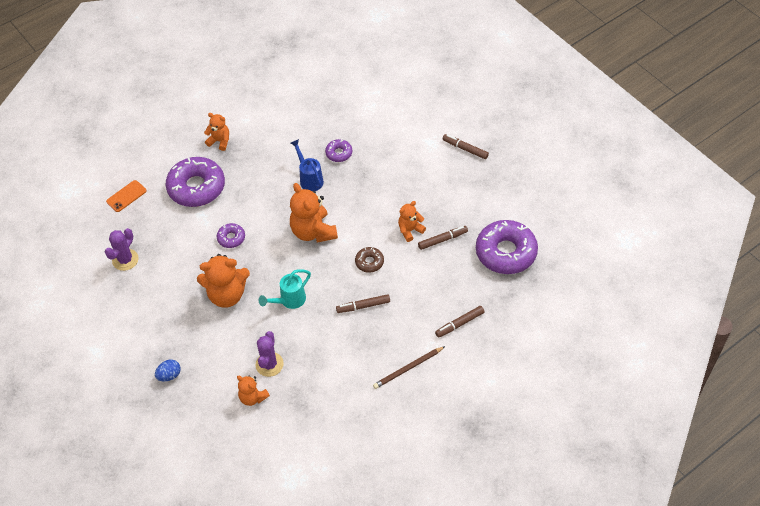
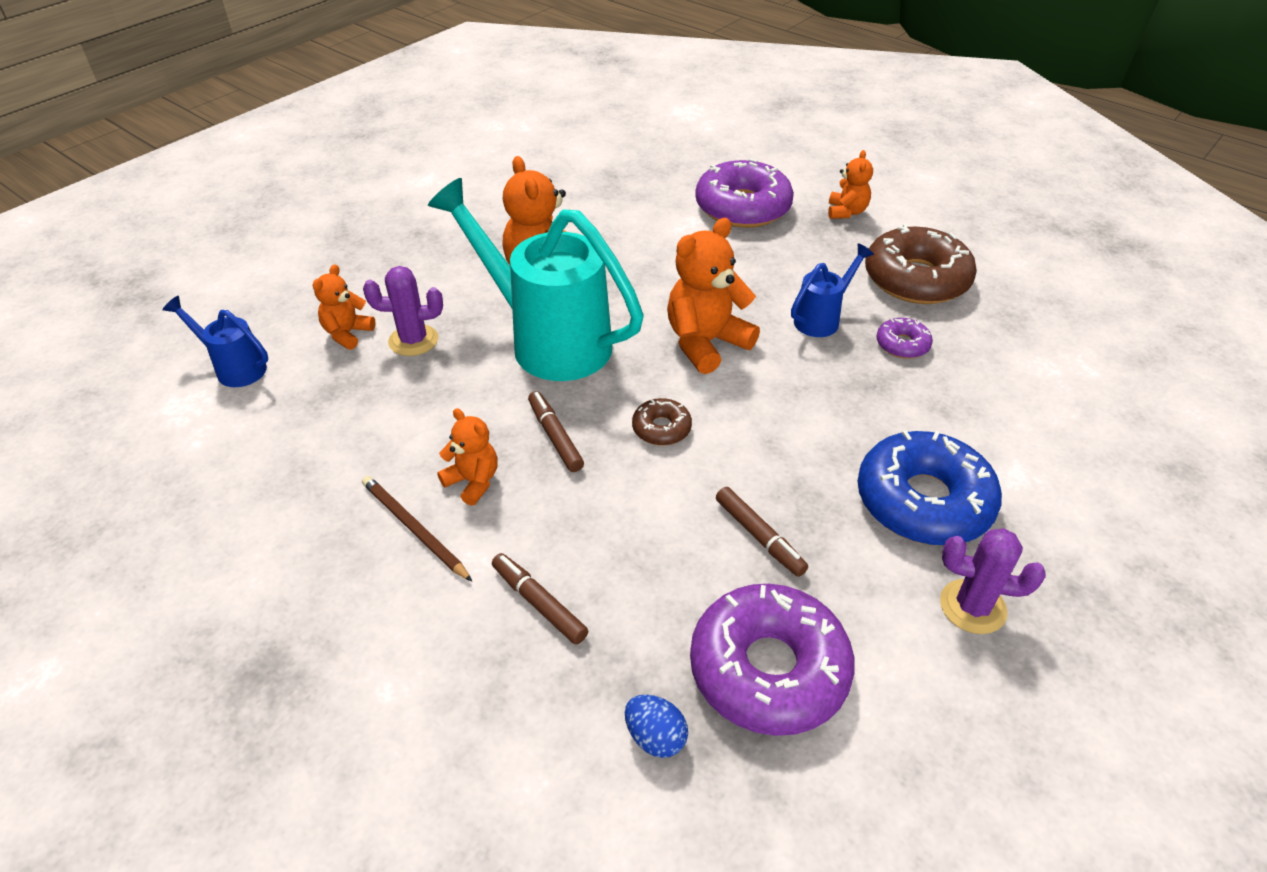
camera: 75 degrees right, 10 degrees down
(125, 260) = (585, 173): purple cactus -> purple cactus (972, 607)
(126, 196) = (697, 153): orange phone -> none
(169, 375) = (388, 246): blue egg -> blue egg (655, 737)
(231, 238) = (658, 257): purple donut -> none
(266, 455) = (234, 368): none -> blue watering can
(289, 301) = (547, 340): turquoise watering can -> turquoise watering can, size x2.12
(290, 131) = (916, 279): none -> brown donut
(410, 230) = (763, 477): orange teddy bear -> orange teddy bear (473, 482)
(437, 178) = (923, 501): none -> blue donut
(465, 149) = (1037, 539): brown marker -> none

